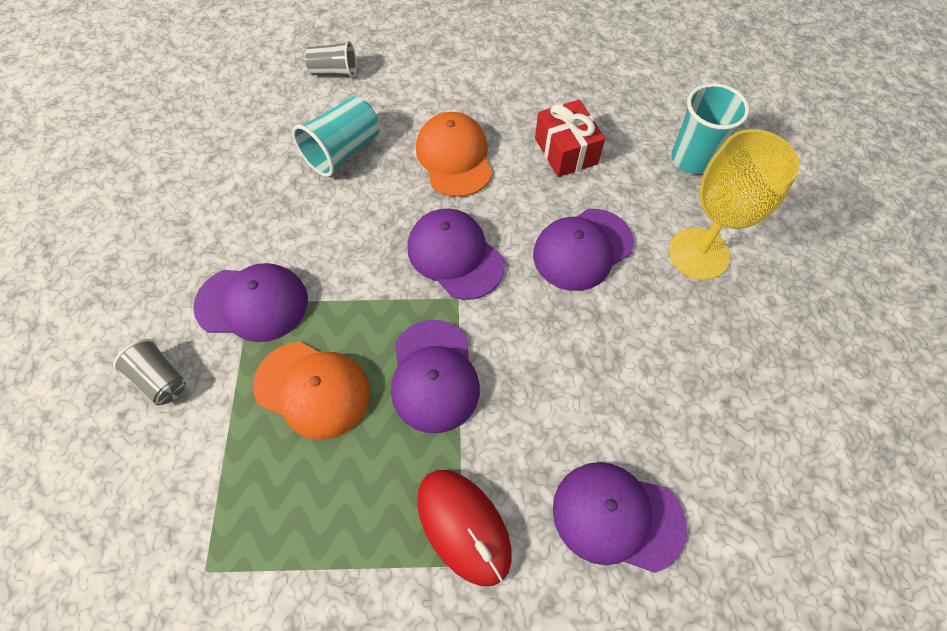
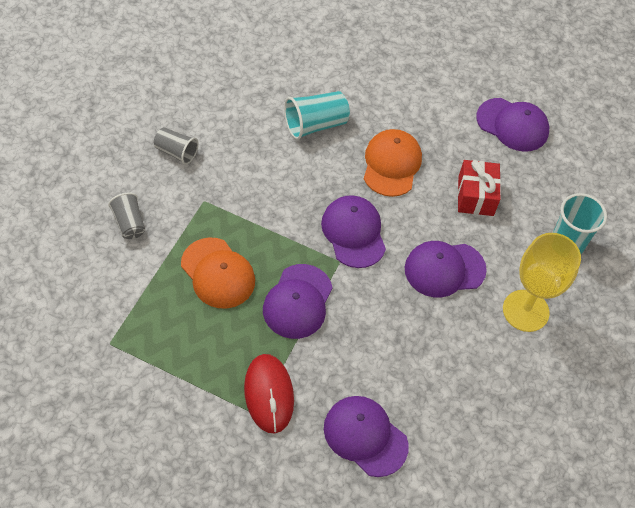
camera: 20 degrees right, 5 degrees down
(252, 303) = (205, 202): purple cap -> purple cap (512, 125)
(334, 72) = (339, 61): grey cup -> grey cup (176, 152)

